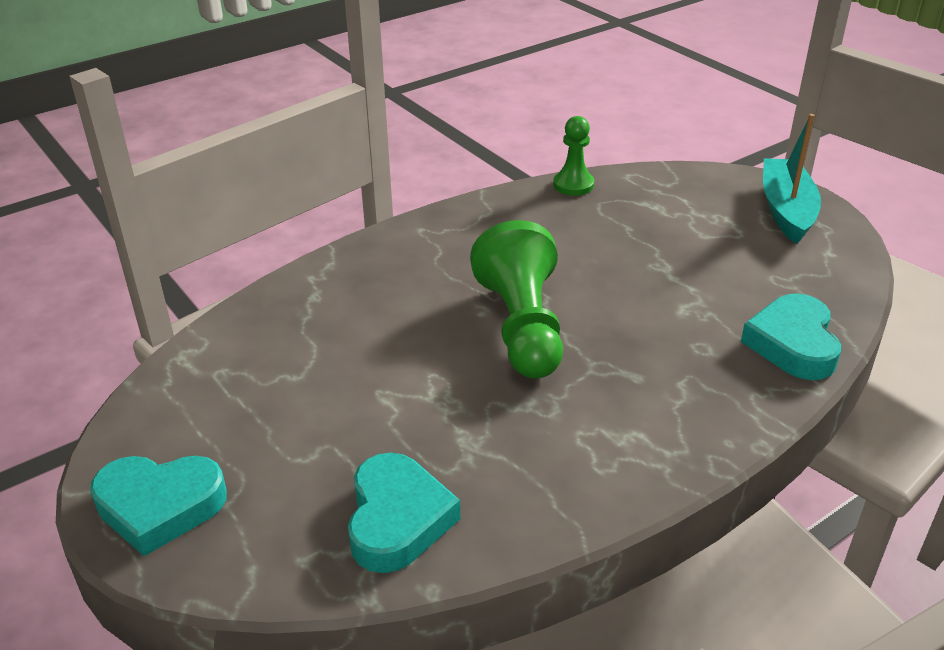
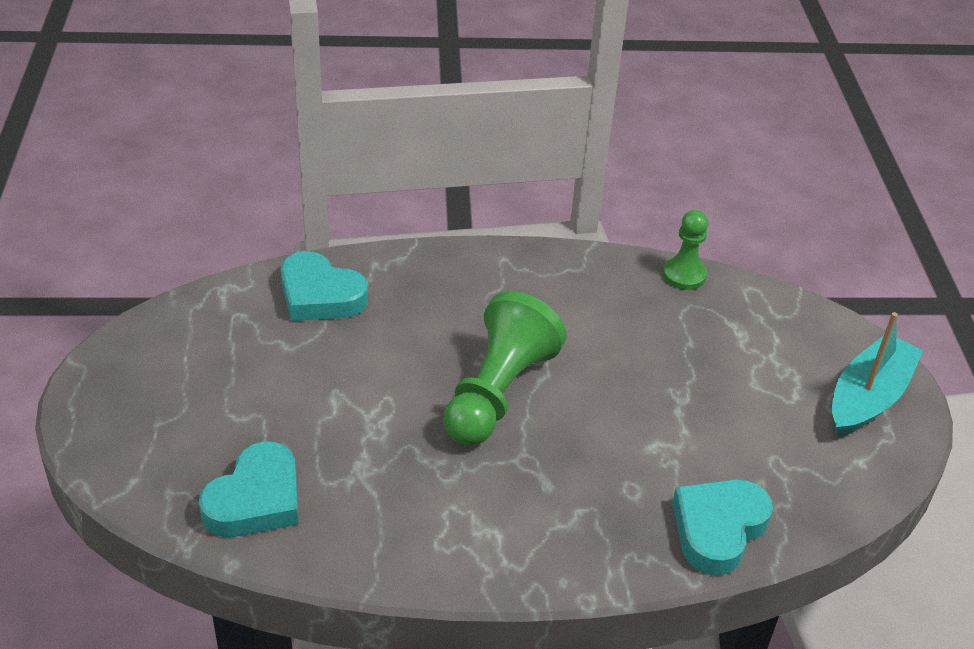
camera: 30 degrees right, 5 degrees up
(159, 506) = (115, 402): turquoise heart -> turquoise heart (320, 295)

